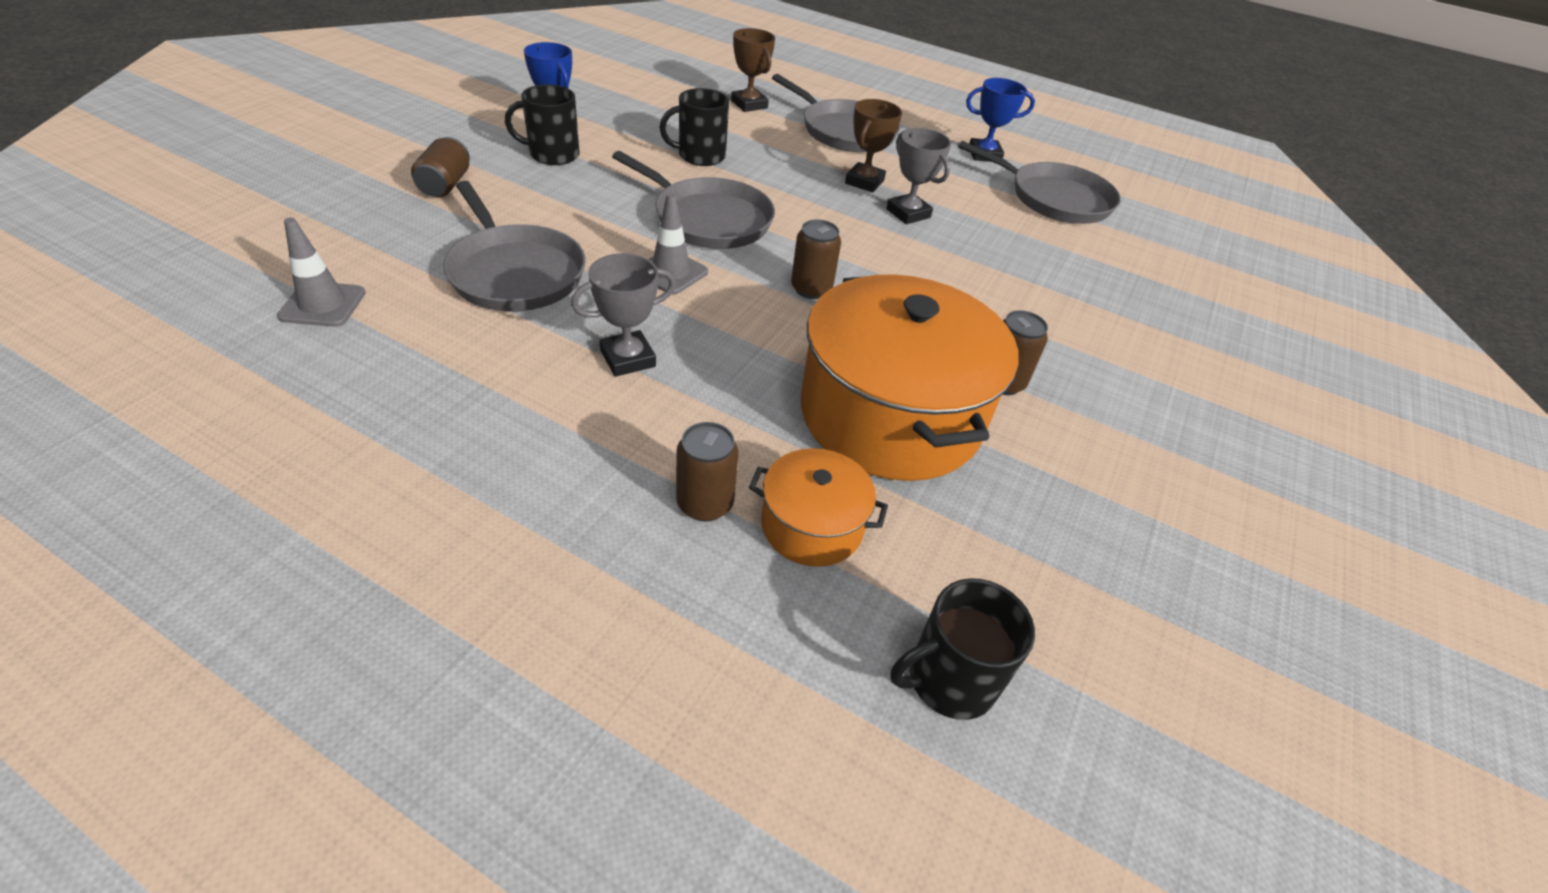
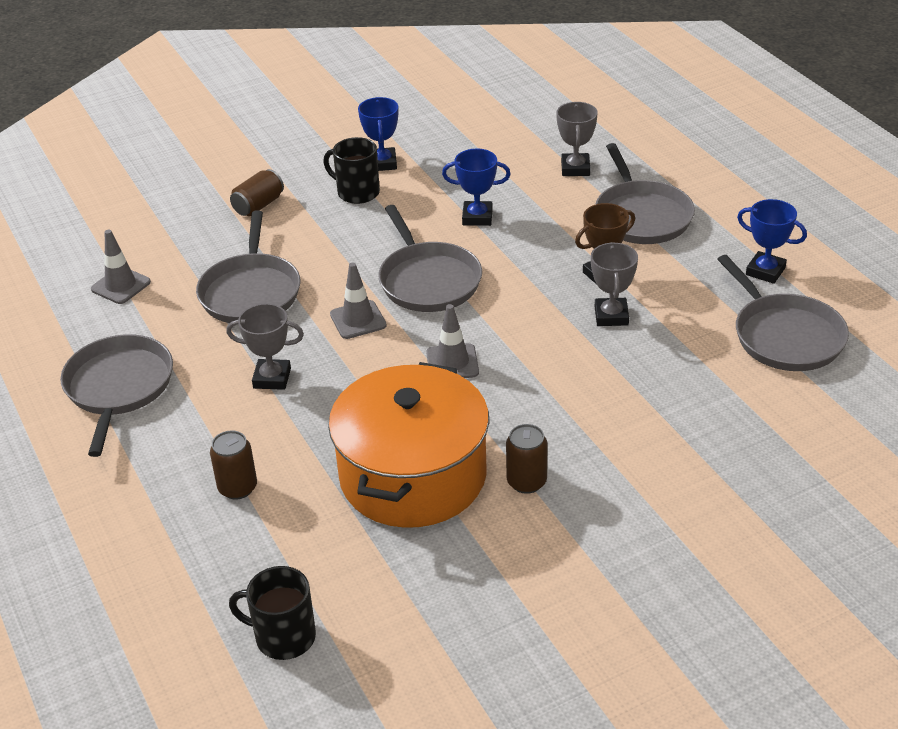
camera: 40 degrees right, 5 degrees down
(422, 430) = (118, 388): none -> grey pan
(700, 156) = (477, 217): black mug -> blue trophy
(749, 104) = (575, 168): brown trophy -> grey trophy
(811, 289) = (452, 363): brown can -> grey traffic cone
(812, 526) = (288, 525): orange pot -> none

